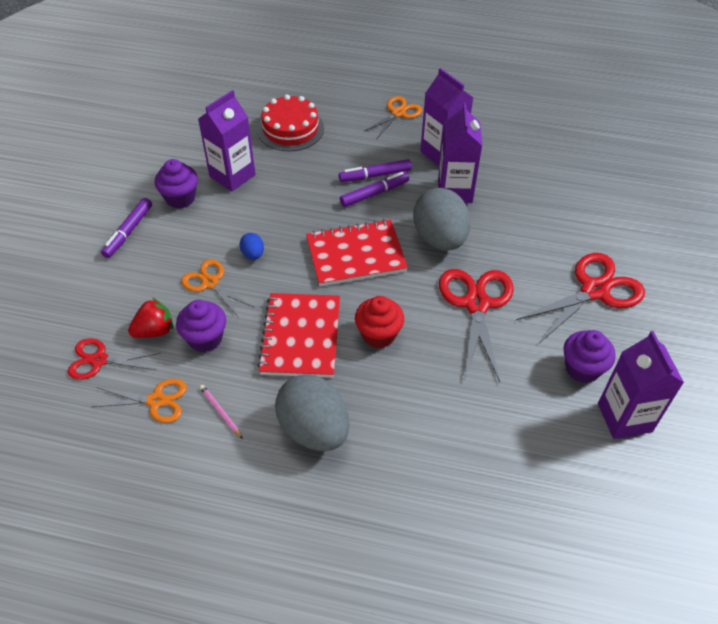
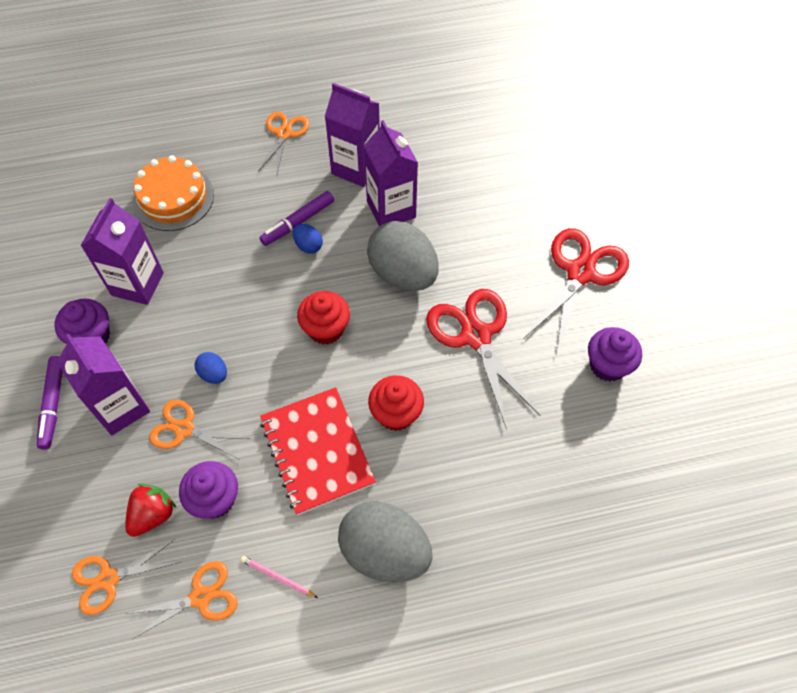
camera: 25 degrees left, 10 degrees up
(99, 360) = (108, 579): red scissors -> orange scissors
(290, 129) = (173, 198): red cake -> orange cake
(356, 255) = (326, 329): red notebook -> red cupcake
(374, 194) = (308, 245): purple marker -> blue egg
(624, 417) = (668, 401): purple carton -> purple carton (121, 407)

